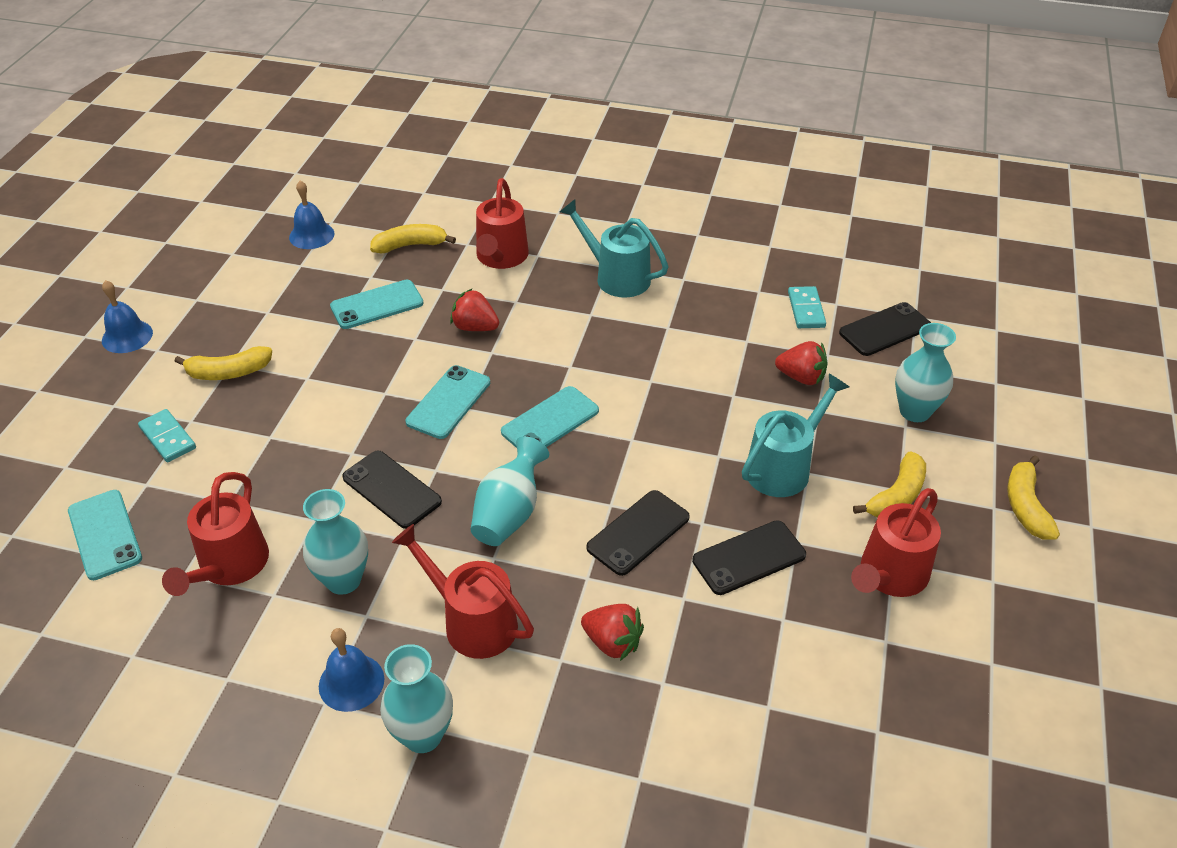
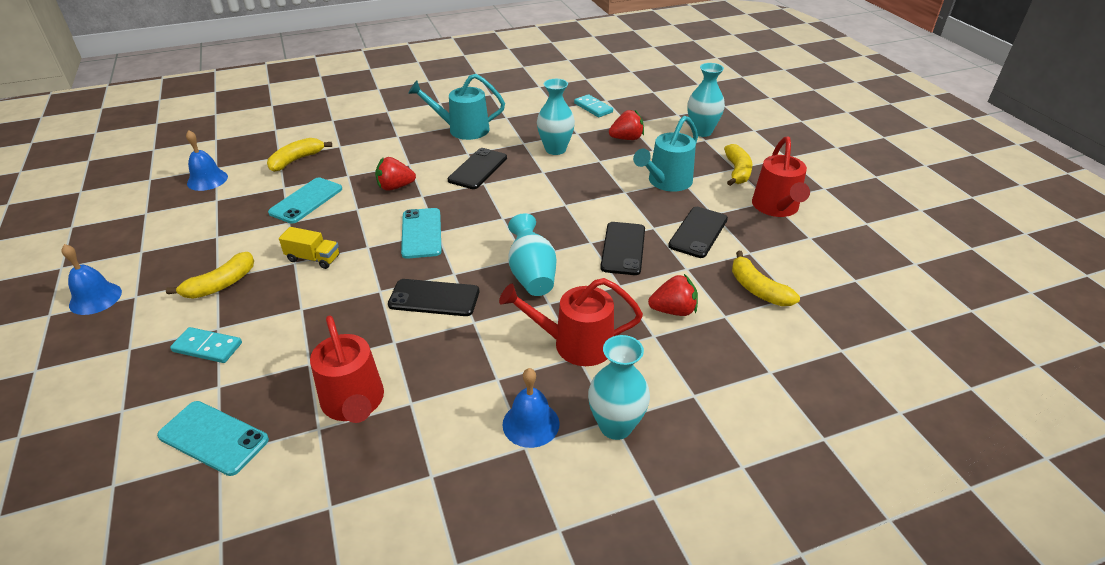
camera: 35 degrees left, 5 degrees down
(326, 382) = (313, 258): none -> yellow truck
(343, 580) = (456, 366): turquoise vase -> turquoise vase (555, 149)
(501, 258) = (373, 145): red watering can -> none
(550, 421) = (503, 216): turquoise phone -> none
(784, 467) = (666, 182): turquoise watering can -> turquoise watering can turned 150 degrees counterclockwise
(885, 329) = (644, 102): black phone -> black phone (478, 169)
(1025, 507) = (800, 151): yellow banana -> yellow banana (757, 289)

